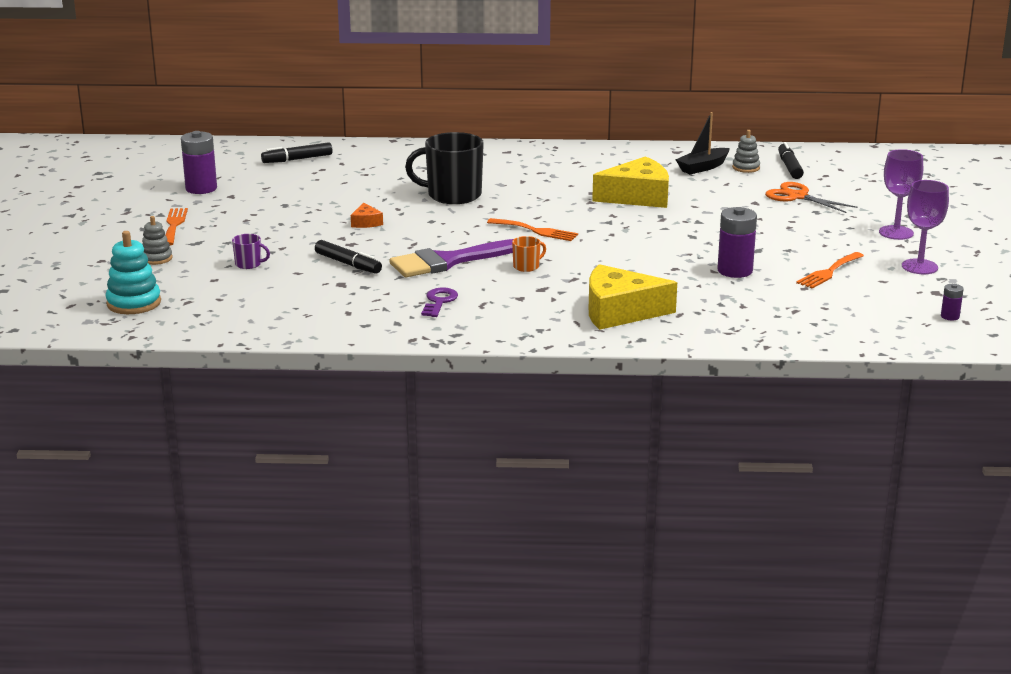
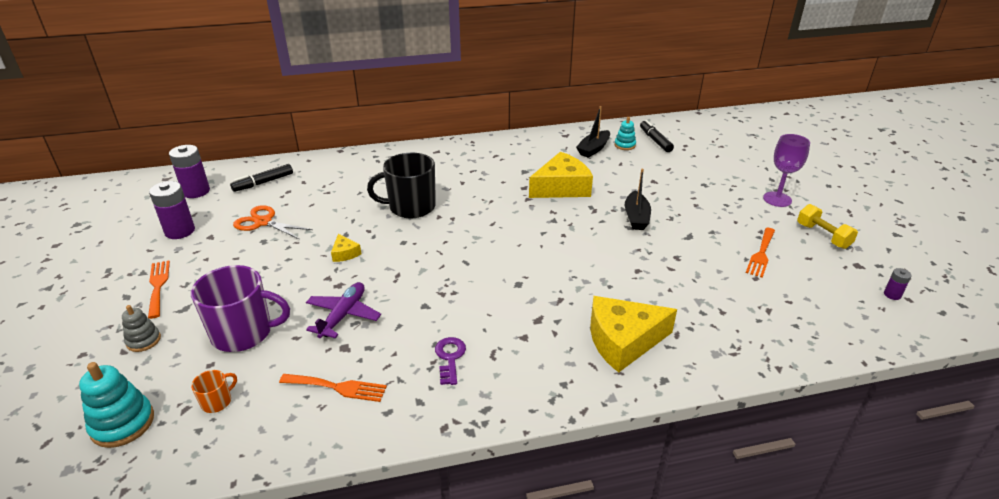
camera: 15 degrees left, 10 degrees up
(249, 264) = (243, 333): purple mug -> purple mug, size x2.27
(348, 264) = (343, 315): black marker -> purple plane
(366, 222) = (345, 253): orange cheese -> yellow cheese
(448, 261) = (437, 295): purple brush -> none
(527, 266) = (511, 290): orange mug -> orange mug (217, 402)
(536, 231) = (499, 241): orange fork -> orange fork (337, 387)
(707, 229) = (636, 217): none -> black boat
(735, 271) = (687, 265): purple battery -> purple battery (196, 191)
(746, 168) = (624, 145): grey stacking toy -> turquoise stacking toy
(797, 196) = (680, 170): orange scissors -> orange scissors (263, 222)
(919, 267) = (823, 236): purple goblet -> yellow dumbbell

